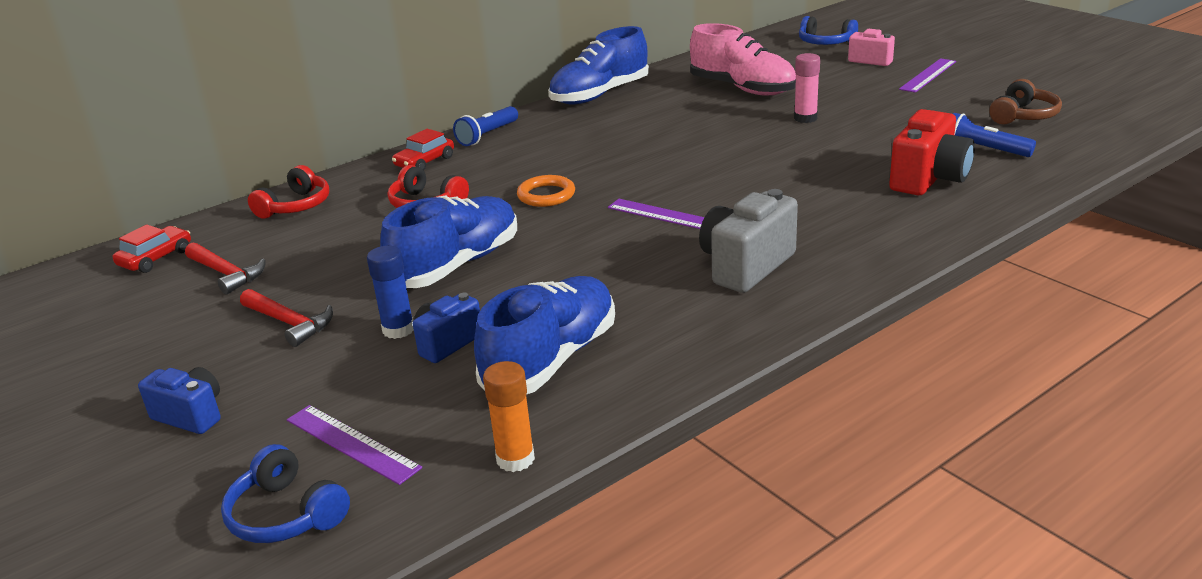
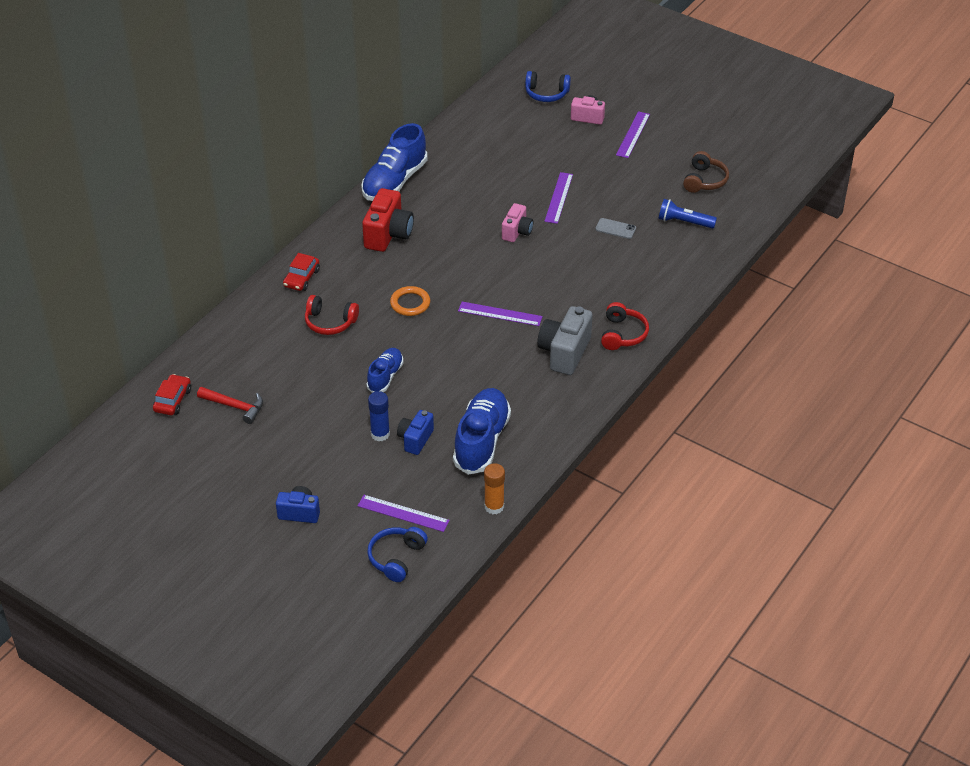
camera: 20 degrees left, 15 degrees up
(286, 514) = (396, 558): blue headphones -> blue headphones turned 90 degrees clockwise
(289, 323) = (308, 440): red hammer -> none
(296, 206) = (235, 337): red headphones -> red headphones (622, 334)
(457, 265) = (385, 377): blue shoe -> blue shoe, size x0.58
(487, 135) = (332, 242): blue flashlight -> none
(733, 143) = (517, 232): none -> pink camera
(742, 89) = (501, 164): pink shoe -> none
(805, 118) = (558, 198): pink glue stick -> purple ruler
(876, 149) = (615, 229): none -> grey phone
(929, 179) = (655, 257): red camera -> red camera (388, 234)

